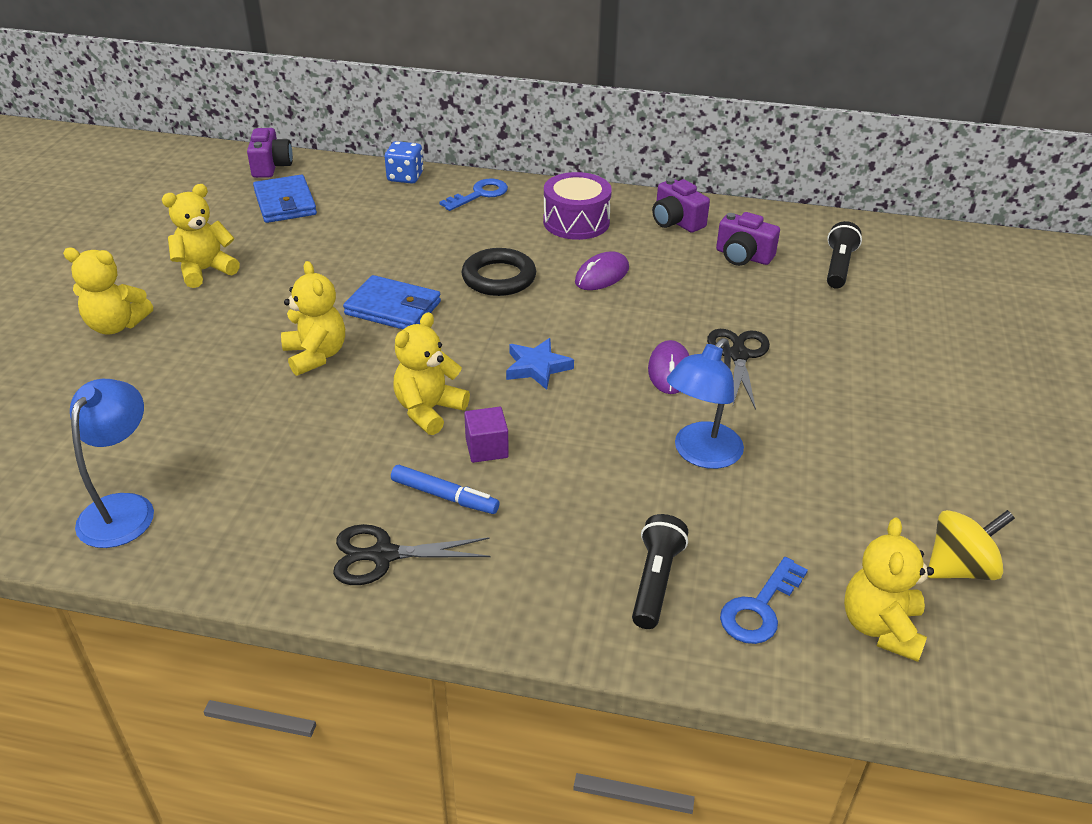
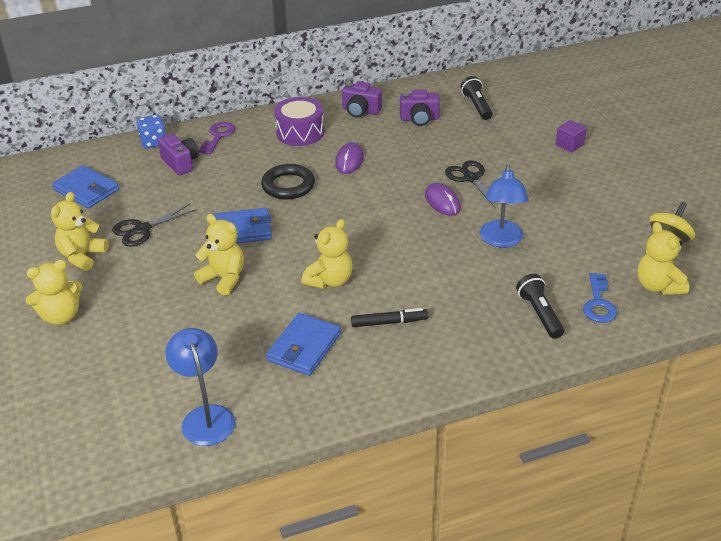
camera: 30 degrees left, 0 degrees up
(271, 166) = (44, 168): purple camera -> purple camera (180, 163)
(314, 478) = (304, 347): none -> blue wallet
(383, 555) = (389, 367): black scissors -> black scissors (142, 229)
(429, 410) = (330, 280): yellow teddy bear -> yellow teddy bear turned 150 degrees counterclockwise
(444, 496) = (389, 322): blue marker -> black marker
(479, 194) = (218, 136): blue key -> purple key
(487, 448) = (385, 287): purple cube -> purple cube (569, 145)
(537, 367) = (367, 230): blue star -> none

